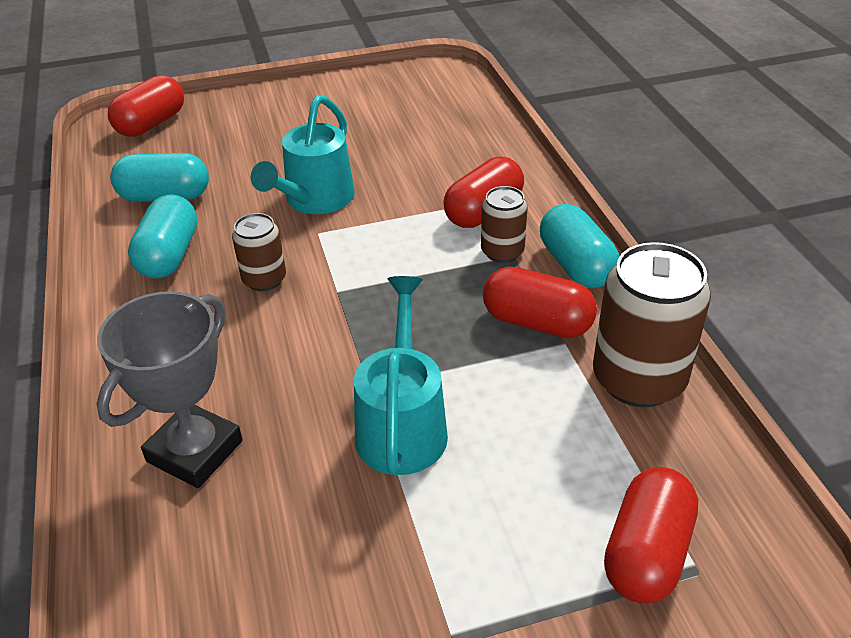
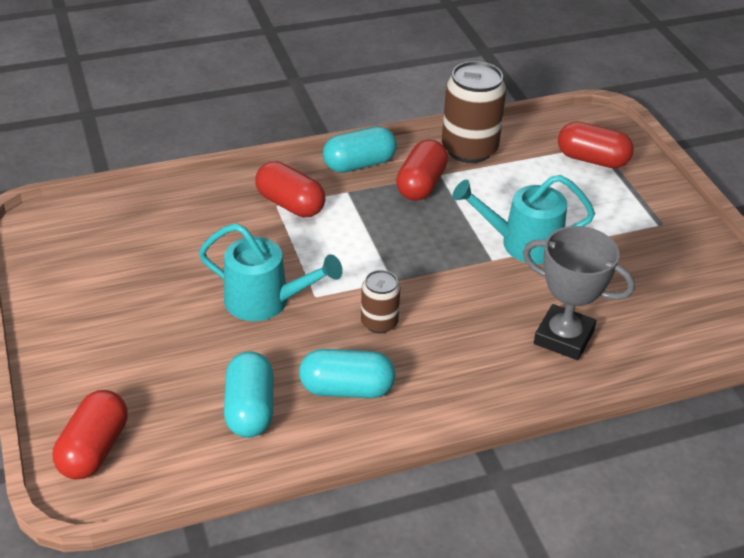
camera: 95 degrees left, 0 degrees up
(151, 124) = (94, 449): red capsule -> red capsule turned 75 degrees clockwise
(502, 252) = (343, 197): brown can -> none

